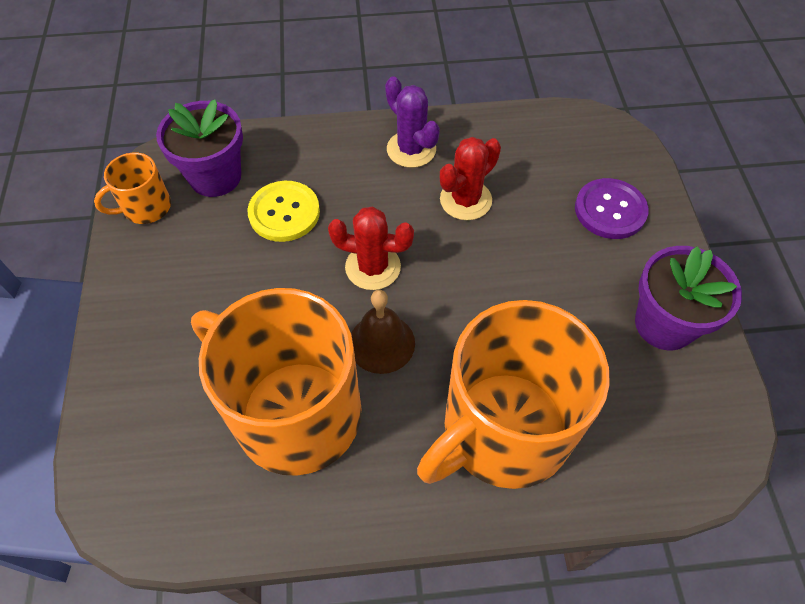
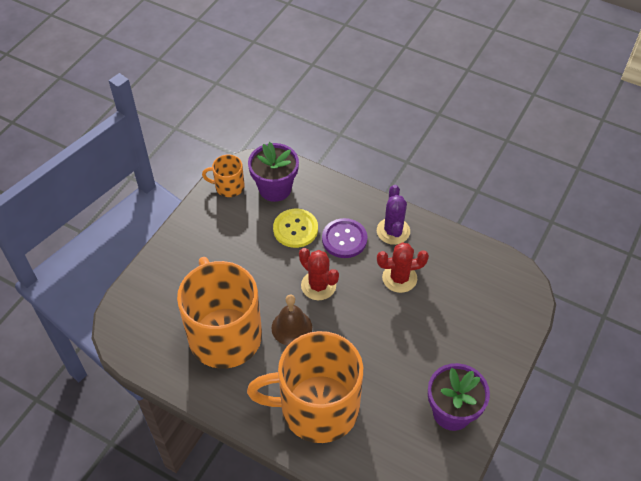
camera: 35 degrees right, 5 degrees down
(610, 210) = (479, 332): purple button -> purple button (344, 239)

